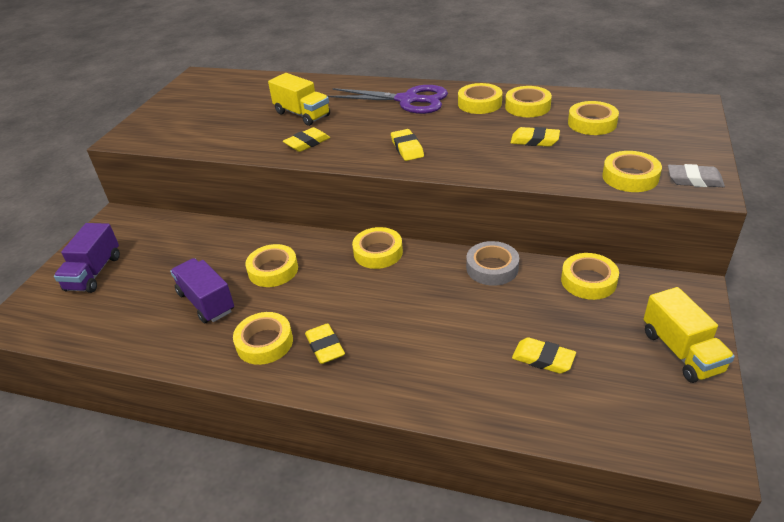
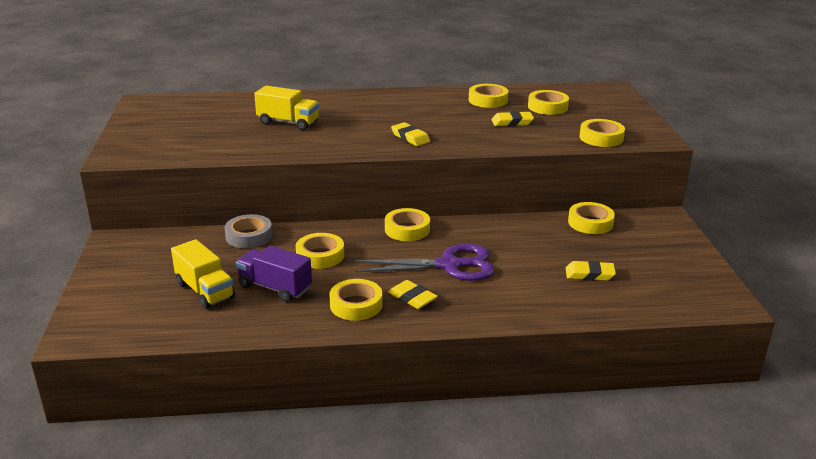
camera: 25 degrees left, 10 degrees down
(94, 273) = (133, 286): purple truck -> none
(307, 143) = (314, 143): yellow eraser -> none
(408, 100) = (380, 104): purple scissors -> purple scissors (449, 265)
(479, 103) = (446, 101): yellow tape -> none
(492, 268) = (511, 226): grey tape -> grey tape (249, 236)
(681, 351) = (681, 253): yellow truck -> yellow truck (205, 291)
(694, 180) = (646, 135): grey eraser -> none

